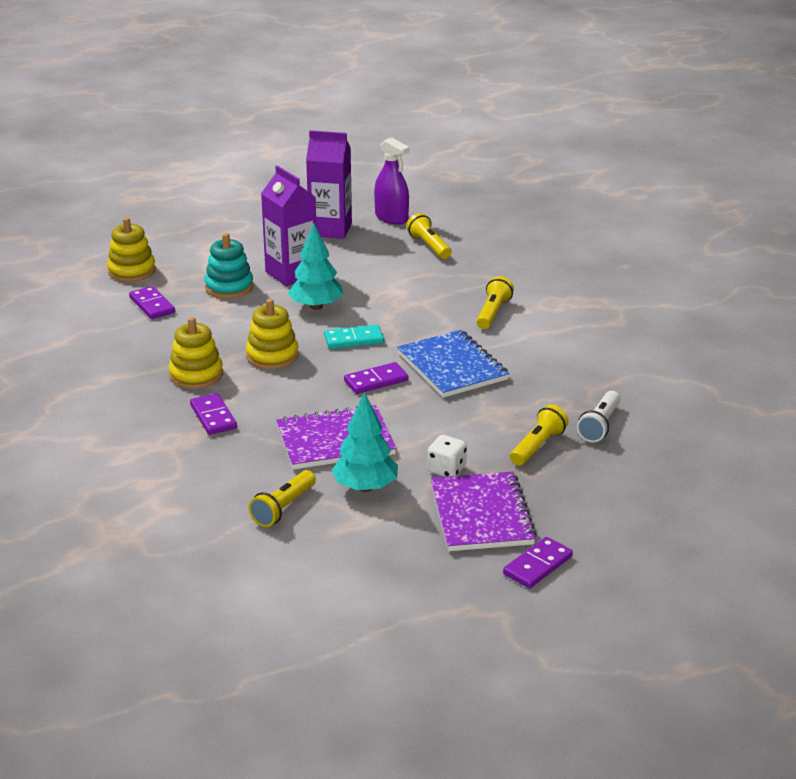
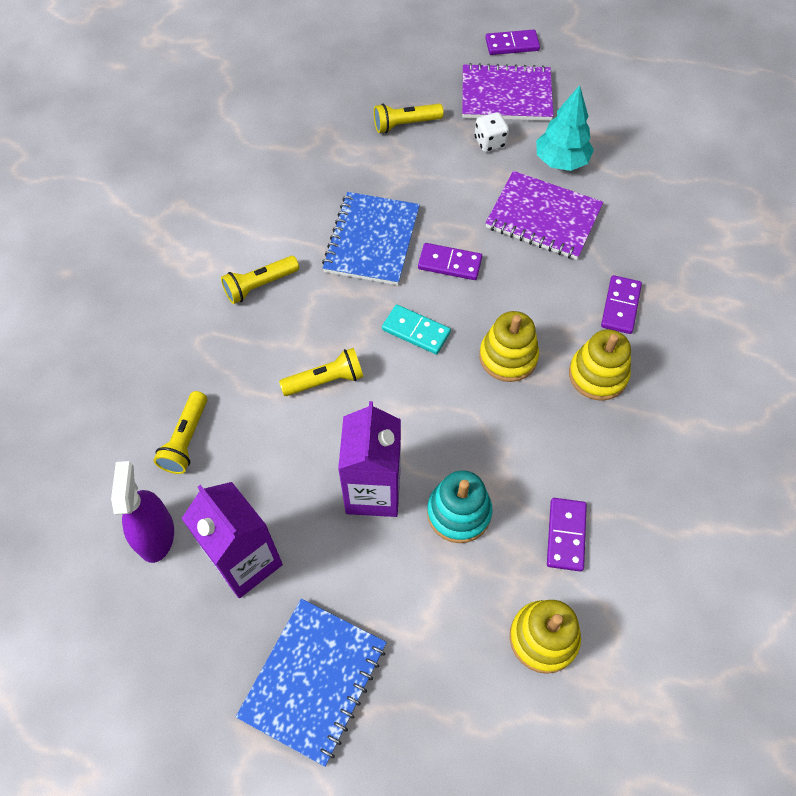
camera: 140 degrees left, 30 degrees up
(244, 217) = (313, 680): none -> blue notebook
(283, 508) = (634, 177): yellow flashlight -> yellow flashlight (325, 380)
(316, 306) = (402, 408): turquoise tree -> none
(481, 514) = (506, 95): purple notebook -> purple notebook turned 60 degrees clockwise
(600, 425) = (341, 116): white flashlight -> none

